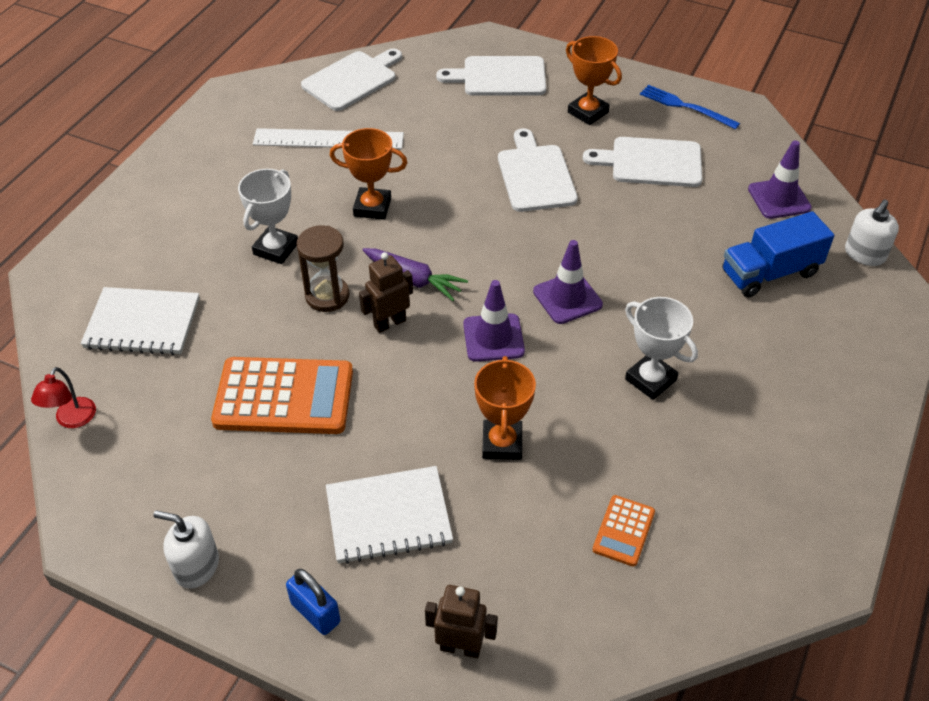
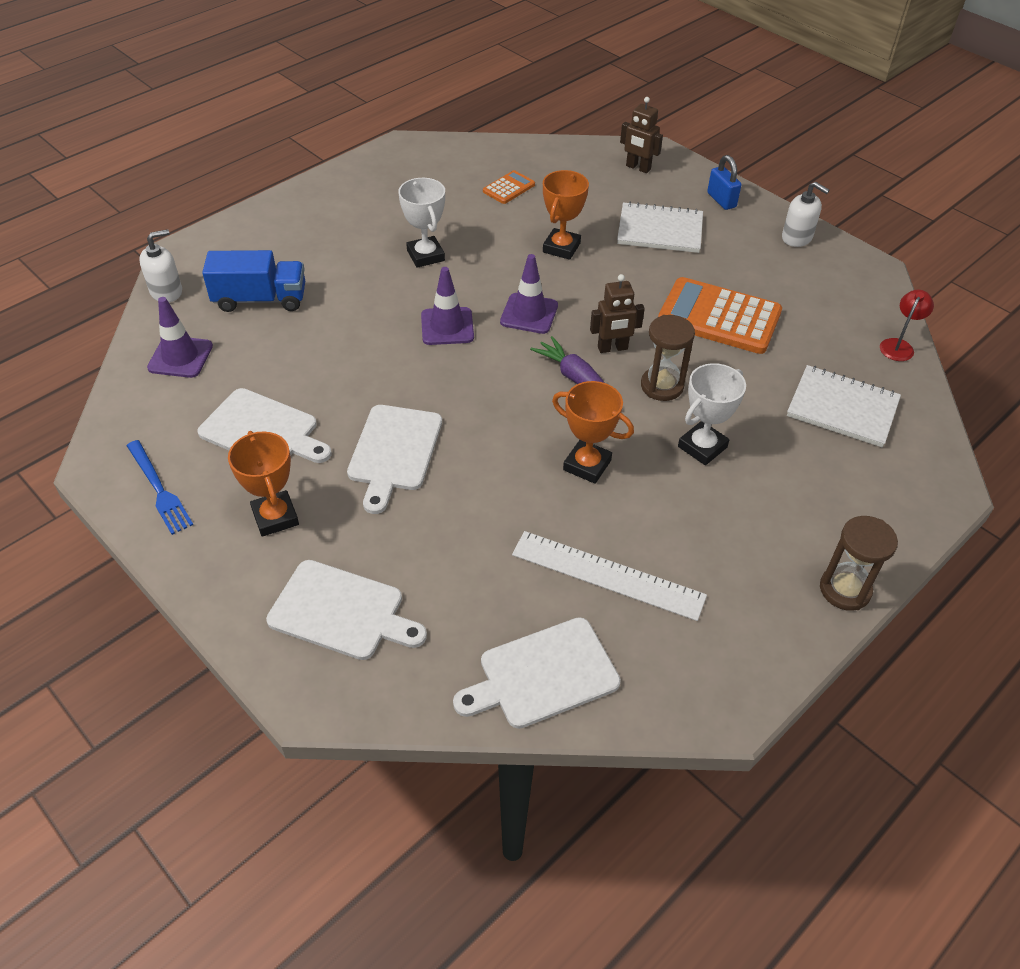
camera: 160 degrees left, 0 degrees up
(147, 174) = (845, 590): none -> brown hourglass

